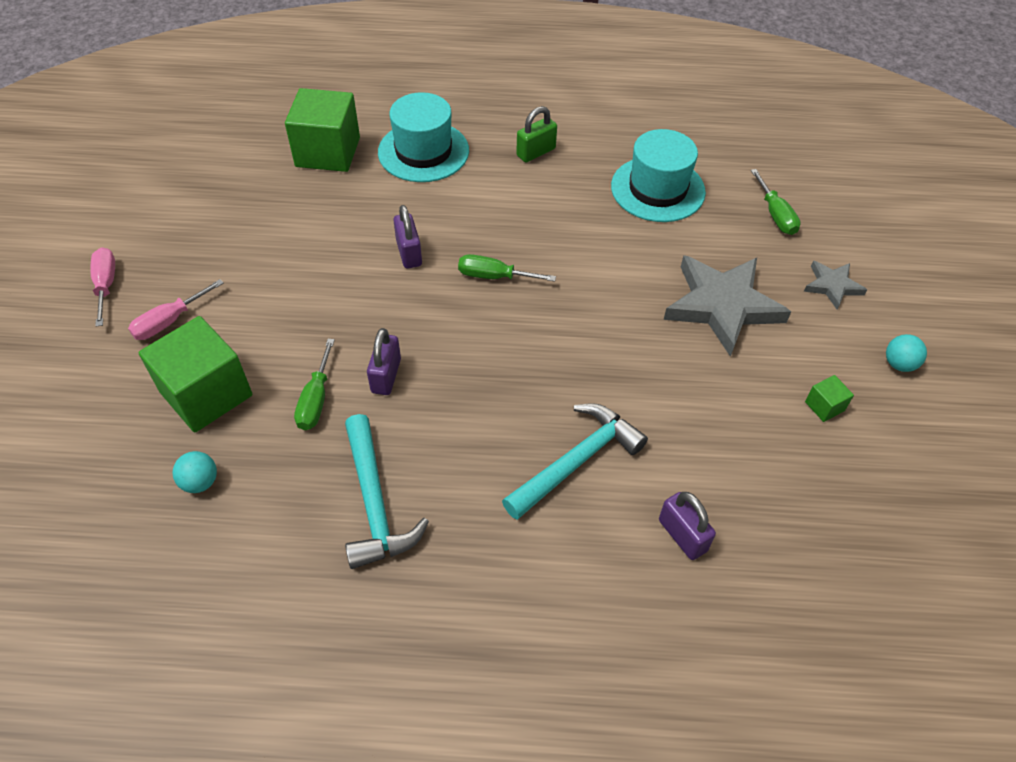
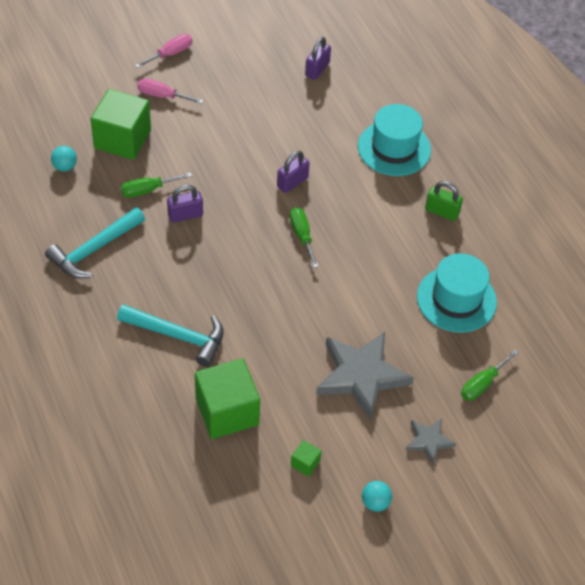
camera: 60 degrees right, 0 degrees up
(328, 152) = (355, 98): green cube -> green cube (227, 411)
(682, 535) = (154, 409): purple padlock -> purple padlock (317, 69)

